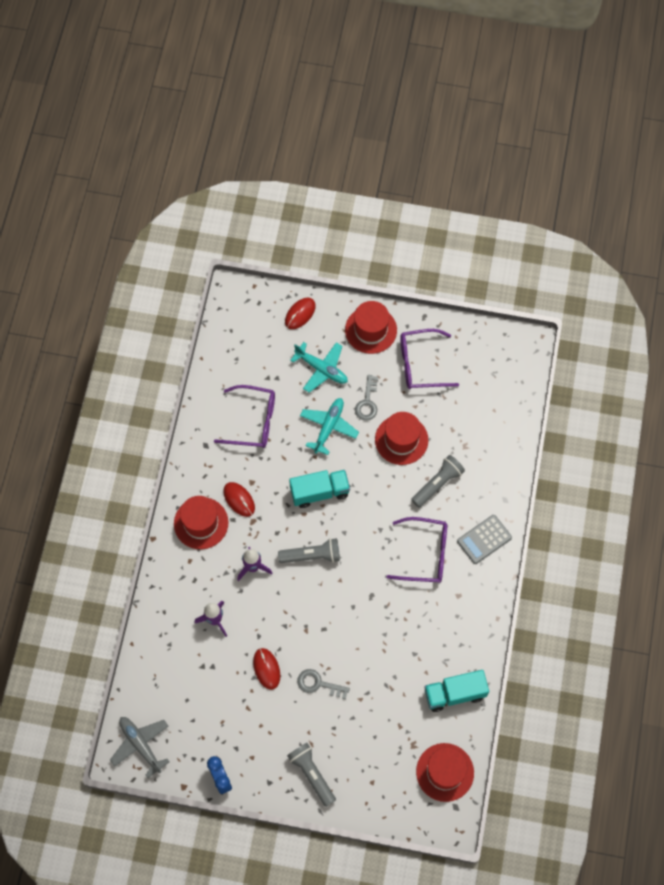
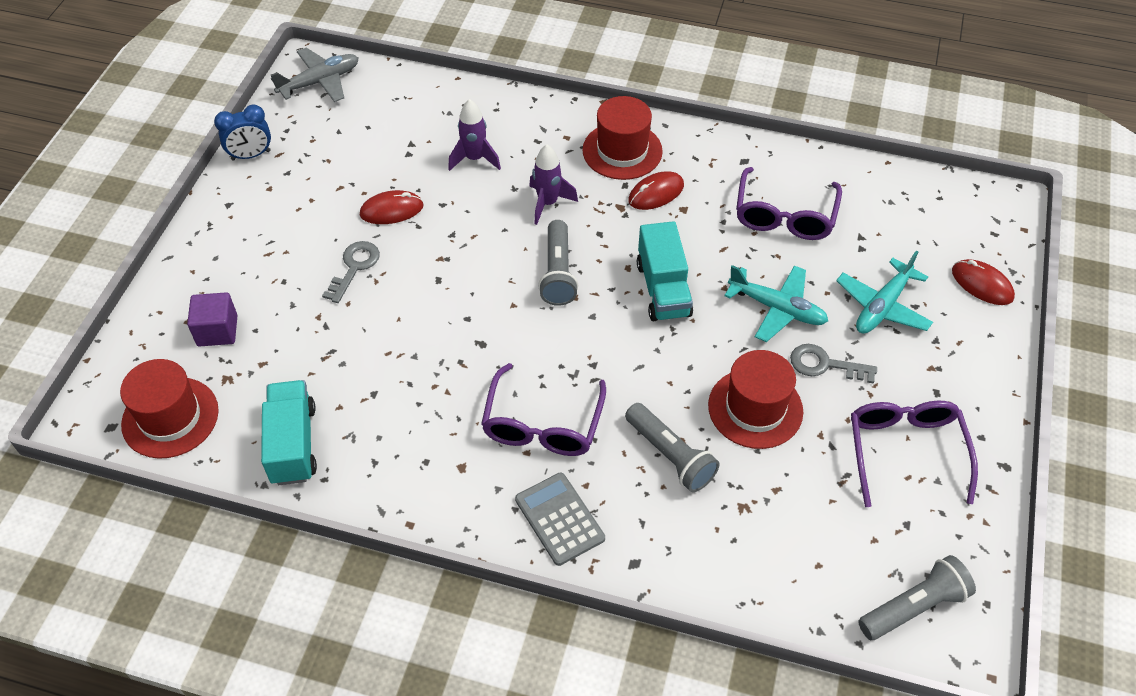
camera: 95 degrees right, 15 degrees down
(312, 774) = (223, 251): grey flashlight -> grey flashlight (914, 607)
(371, 330) = (965, 381): red hat -> none
(378, 760) = (217, 331): none -> purple cube

